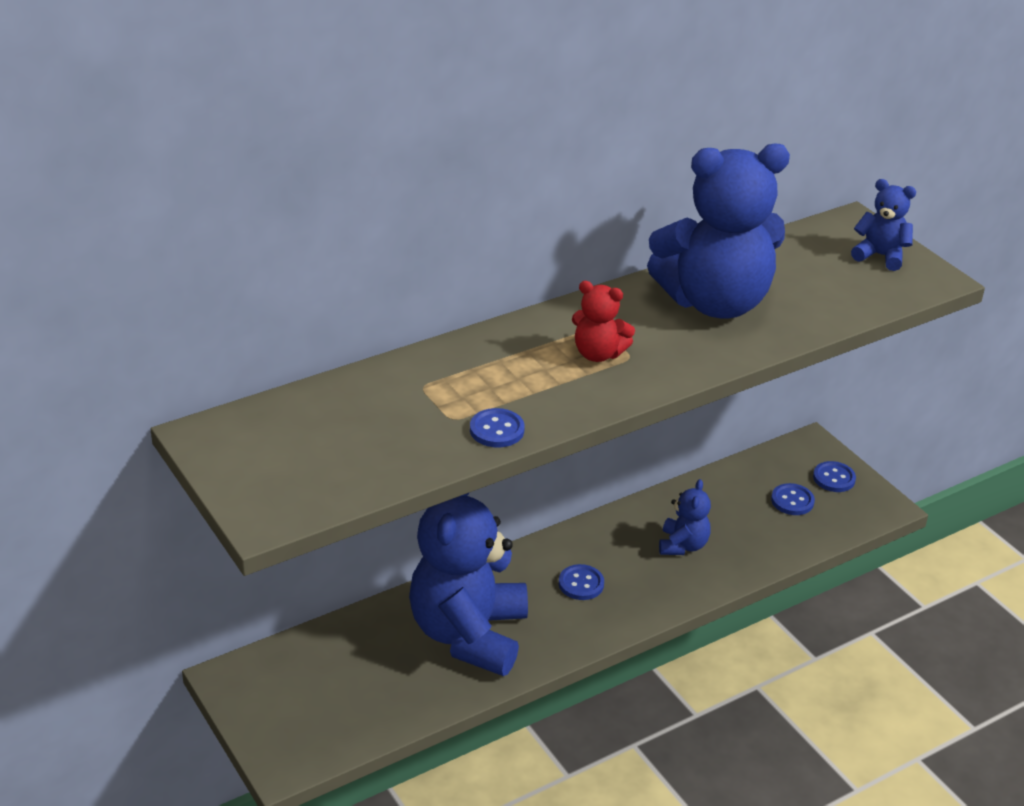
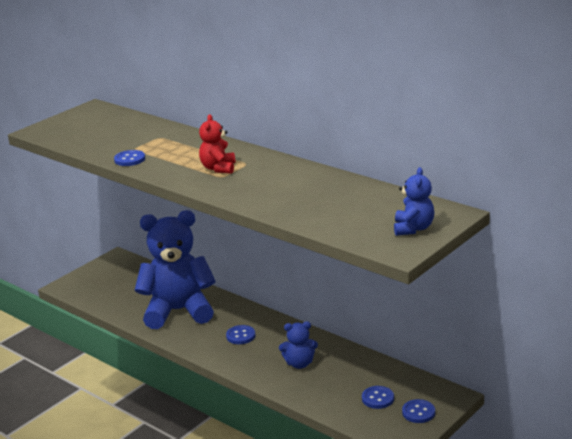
camera: 75 degrees right, 10 degrees down
(715, 302) = (301, 188): blue teddy bear -> none

